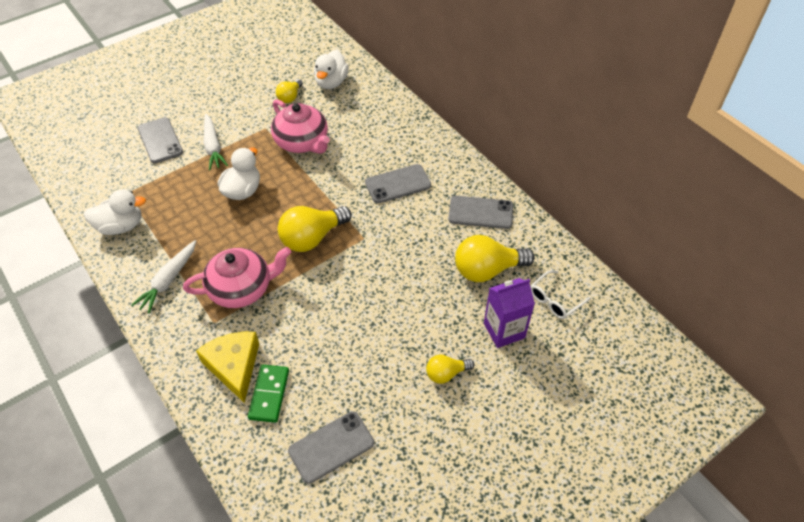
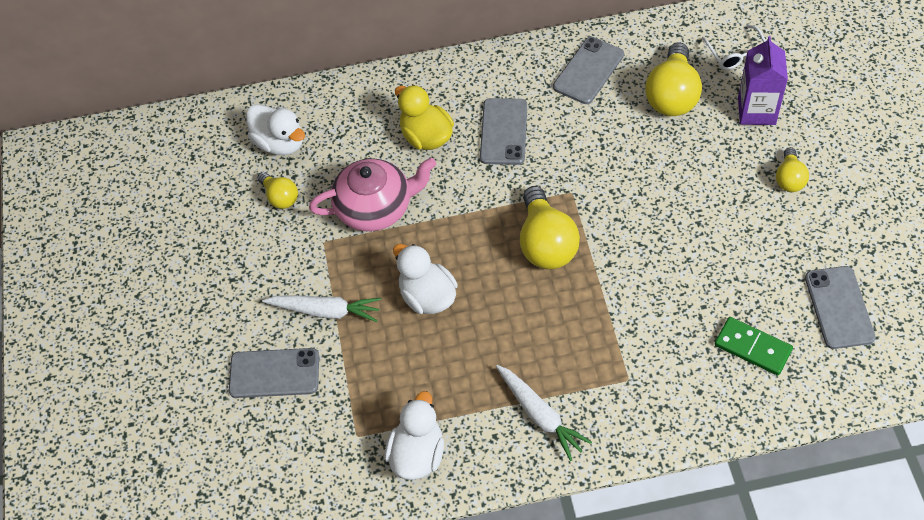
camera: 60 degrees left, 5 degrees up
(234, 366) = (701, 373): yellow cheese -> none
(242, 288) = (590, 337): pink teapot -> none
(372, 146) = (426, 137): none -> yellow duck

